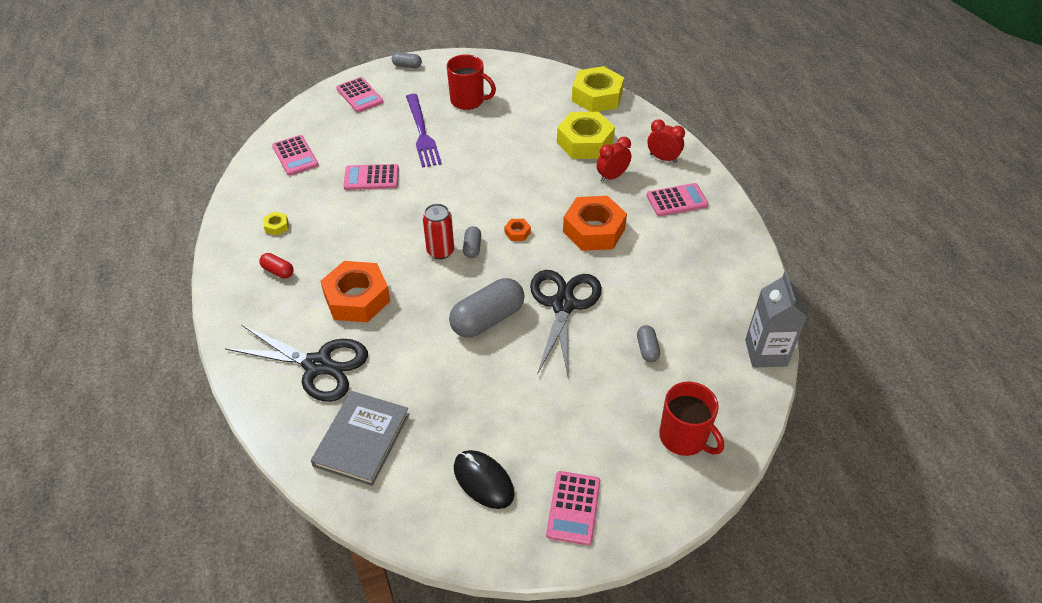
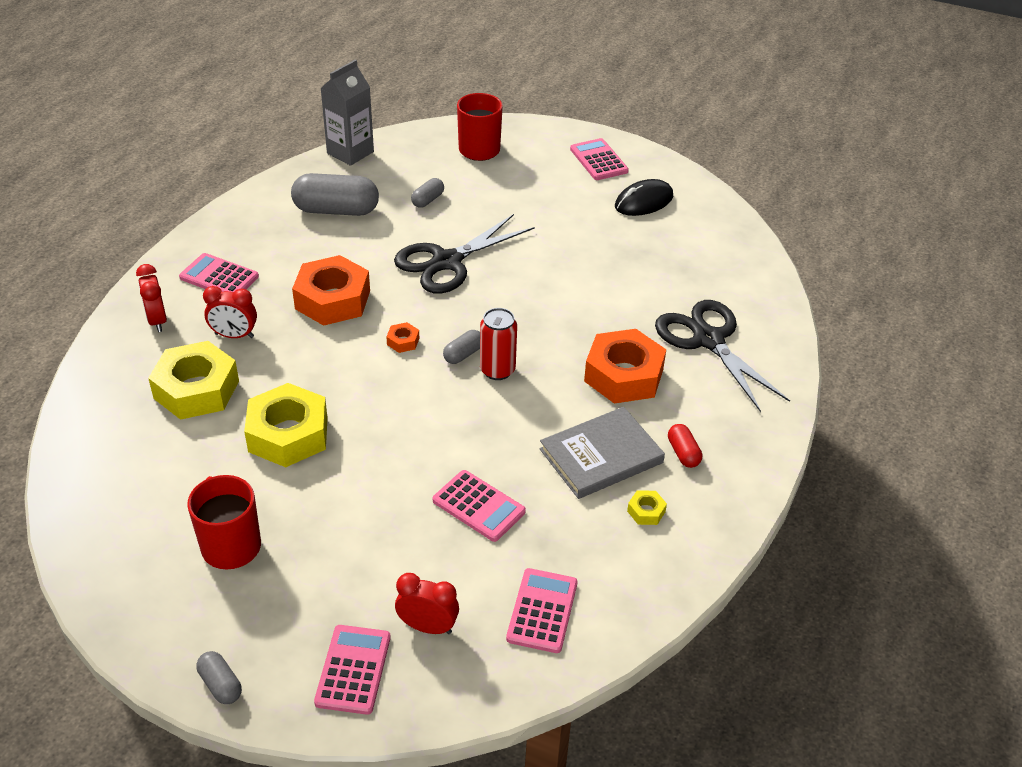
camera: 140 degrees left, 5 degrees down
(343, 123) = (427, 627): none -> red clock
(362, 439) = (713, 270): grey book -> grey book (601, 456)
(422, 133) = (348, 533): purple fork -> none
(483, 481) = (644, 202): black mouse -> black mouse turned 60 degrees clockwise
(488, 319) = (523, 289): grey capsule -> grey capsule (336, 210)
(573, 508) = (598, 160): pink calculator -> pink calculator turned 75 degrees counterclockwise
(597, 96) = (85, 438): yellow nut -> yellow nut (288, 434)

